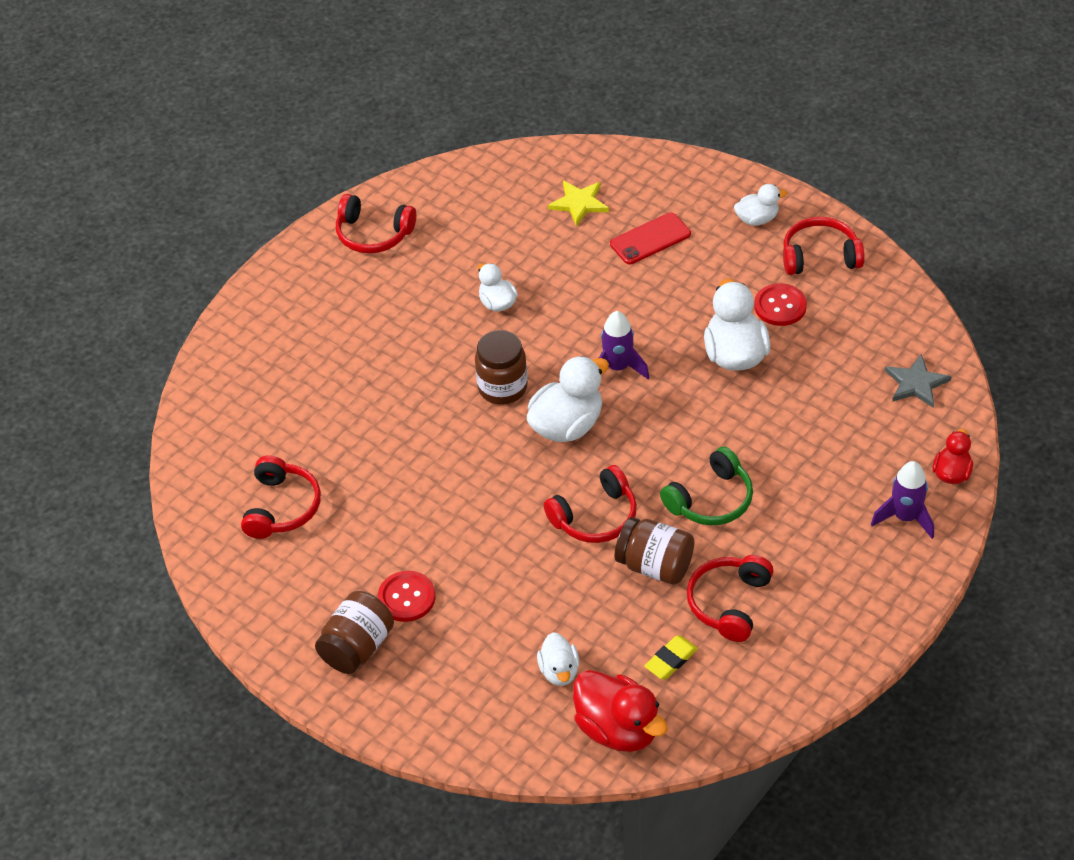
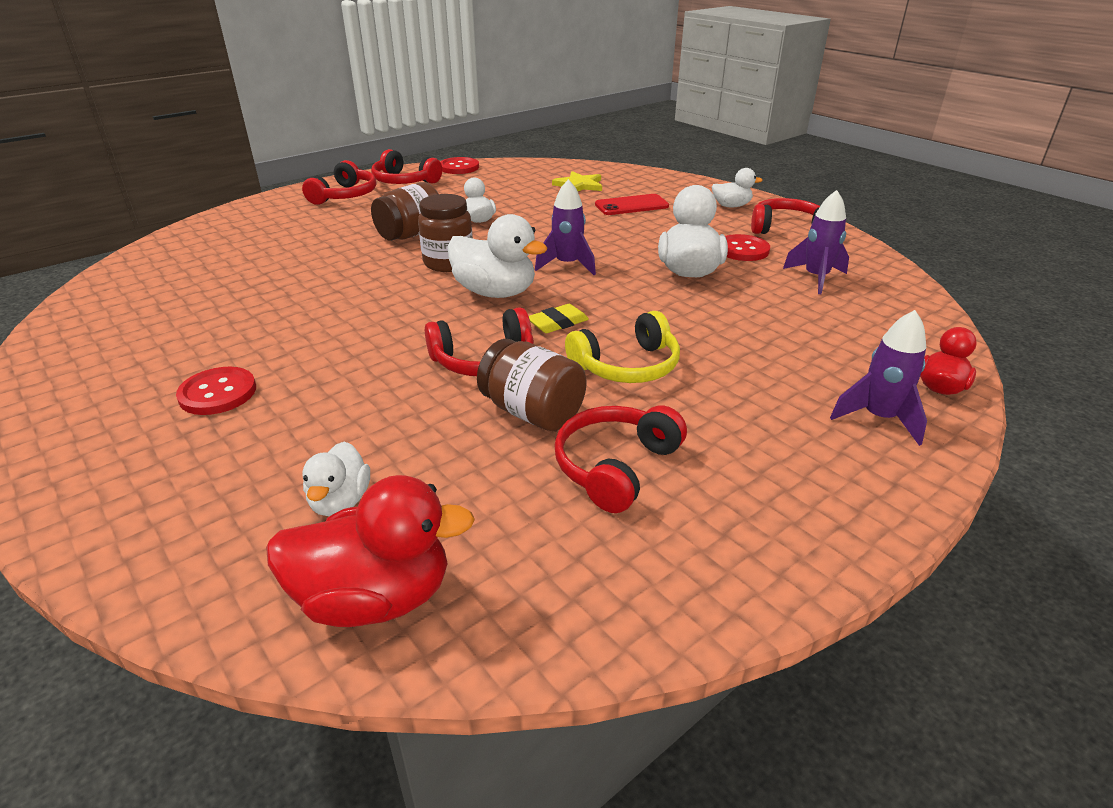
camera: 10 degrees right, 15 degrees down
(281, 507) = (168, 306): red headphones -> red headphones (345, 196)
(357, 647) = (115, 428): brown jar -> brown jar (411, 234)
(421, 186) = (459, 167): none -> red button
(567, 425) = (495, 292): white duck -> white duck turned 60 degrees clockwise
(618, 729) = (375, 597): red duck -> red duck turned 60 degrees counterclockwise
(671, 660) = (505, 518): yellow eraser -> yellow eraser (558, 323)
(711, 499) = (627, 366): green headphones -> yellow headphones
(853, 342) = (816, 278): none -> purple rocket
(916, 383) = (888, 312): grey star -> none

